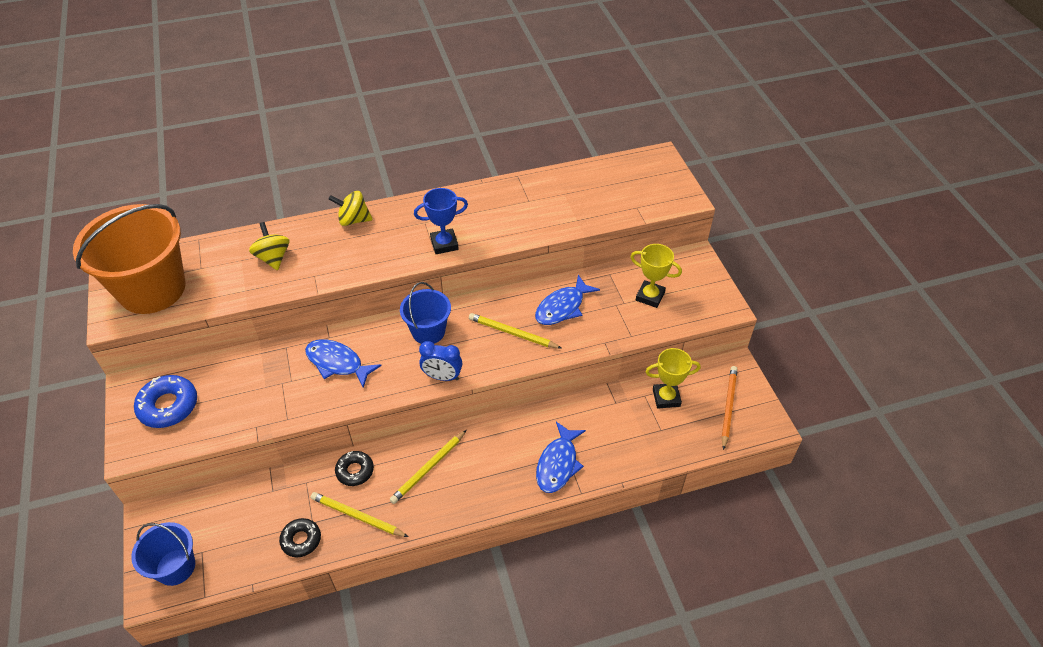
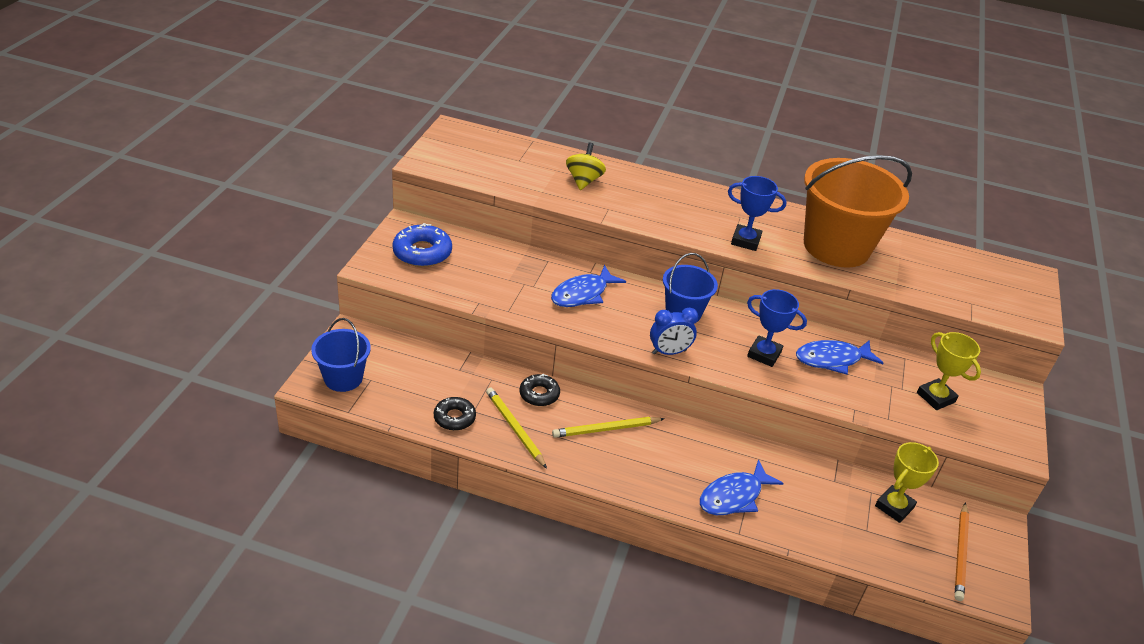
camera: 30 degrees right, 10 degrees down
(152, 289) = (470, 156): orange bucket -> orange bucket (836, 247)
(337, 363) = (582, 294): blue fish -> blue fish turned 105 degrees counterclockwise
(353, 220) = (675, 186): yellow spinning top -> none
(442, 377) = (669, 352): blue clock -> blue clock turned 60 degrees counterclockwise
(512, 333) = (764, 354): yellow pencil -> blue trophy
(666, 398) = (894, 507): yellow trophy -> yellow trophy turned 75 degrees counterclockwise
(728, 407) = (961, 553): orange pencil -> orange pencil turned 150 degrees clockwise

